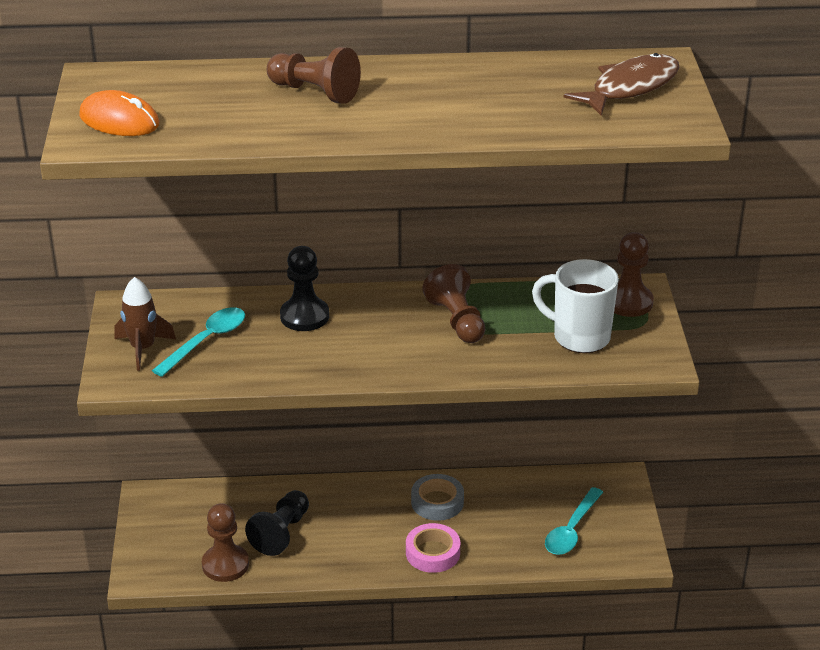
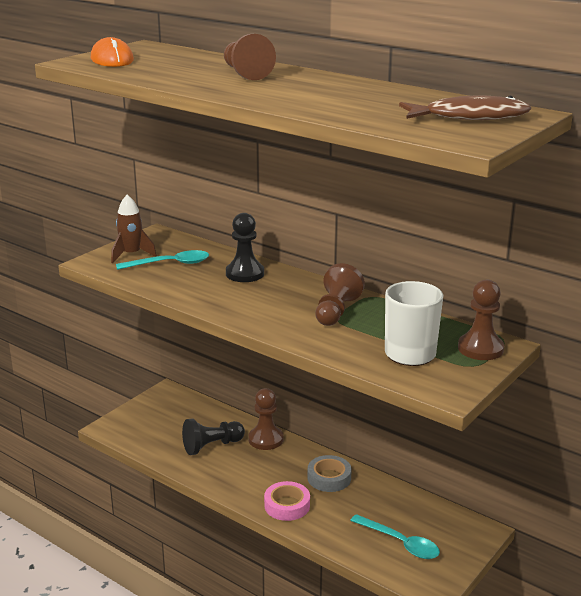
camera: 40 degrees right, 10 degrees down
(225, 565) = (158, 446): brown pawn -> brown pawn (266, 439)
(571, 530) = (400, 543): turquoise spoon -> turquoise spoon turned 120 degrees counterclockwise

